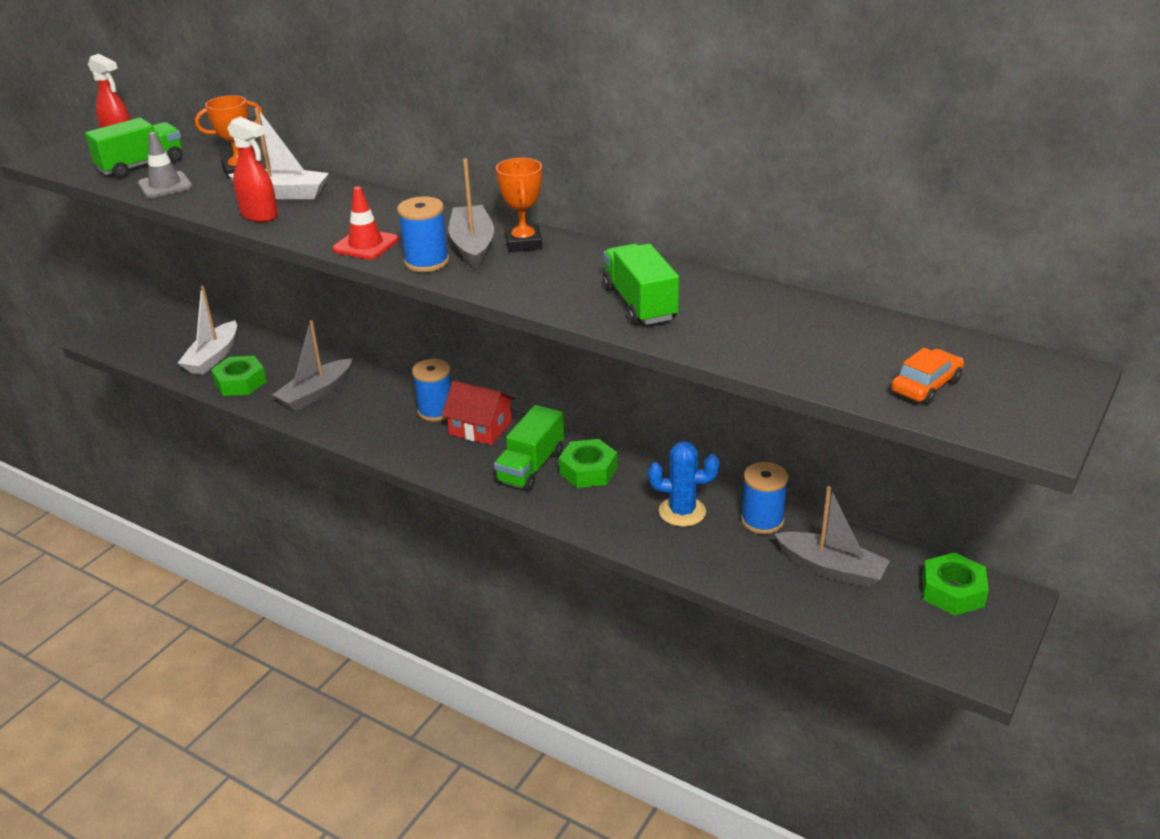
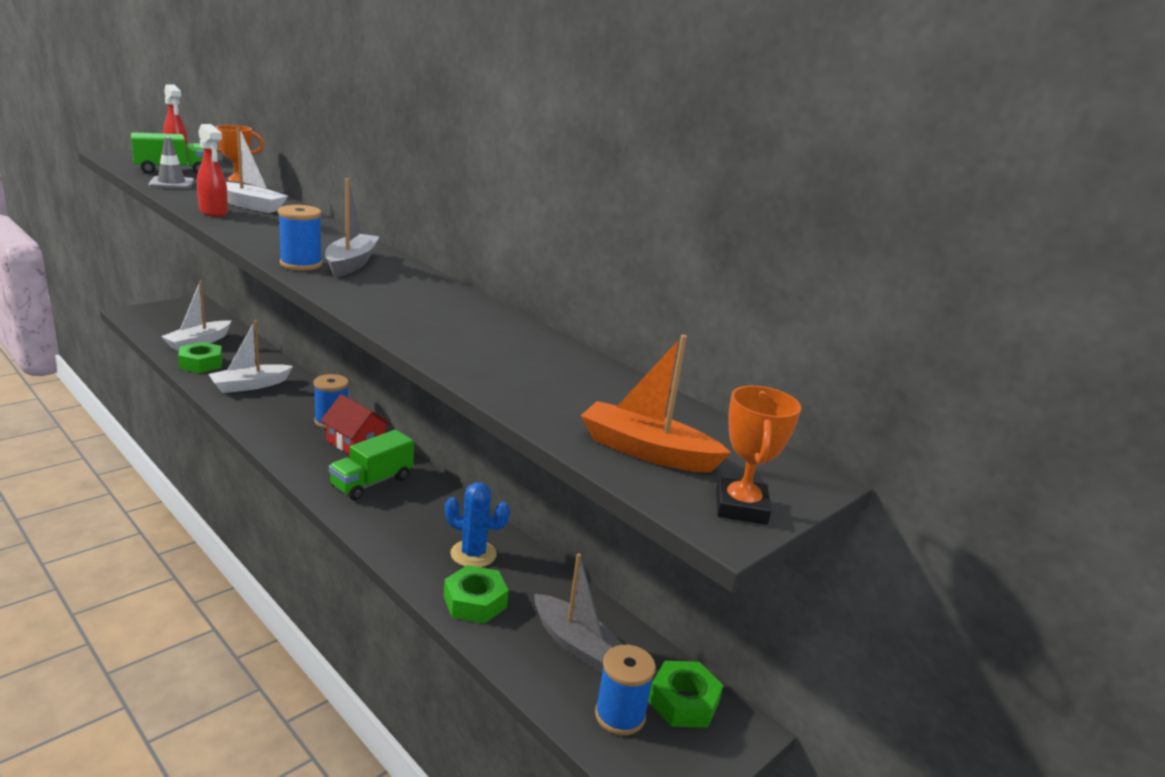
camera: 10 degrees right, 10 degrees down
(316, 394) = (250, 385): grey boat -> white boat
(366, 245) = (268, 244): red traffic cone -> none
(523, 243) = (395, 271): orange trophy -> orange trophy (741, 507)
(588, 470) = (418, 498): green nut -> green nut (475, 602)
(639, 304) = (443, 329): green truck -> none
(762, 520) = (541, 582): blue spool -> blue spool (620, 715)
(926, 386) = (647, 451): orange car -> orange boat

